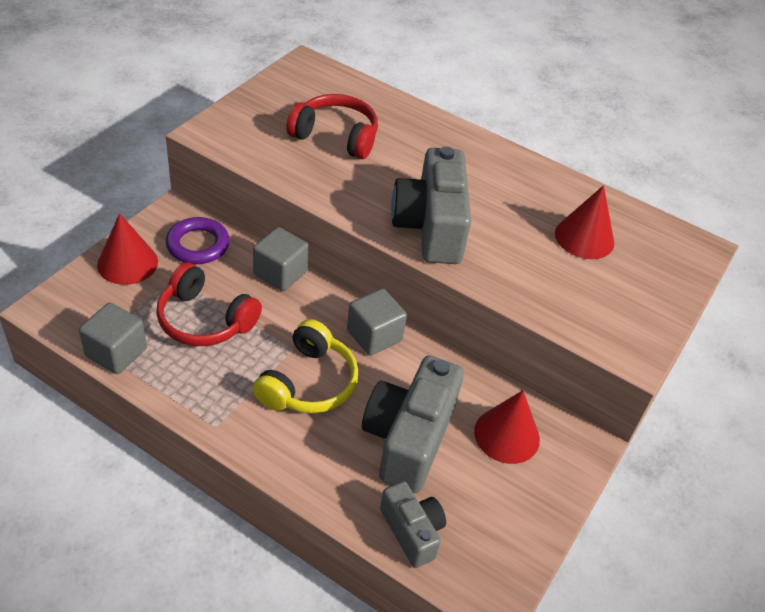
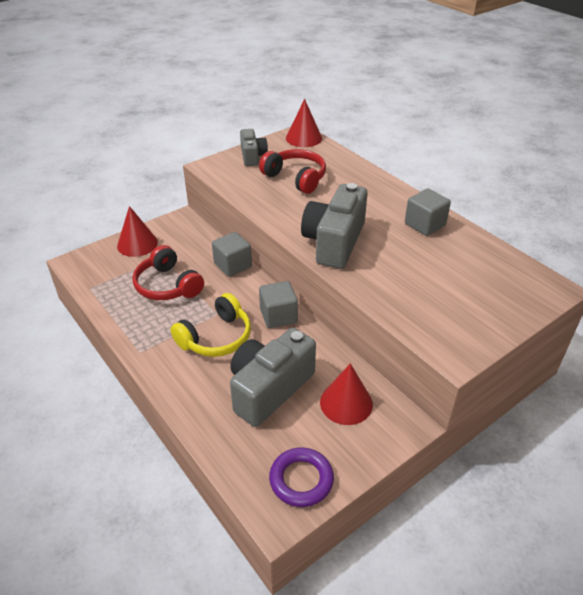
camera: 25 degrees right, 5 degrees down
(116, 352) = (102, 295): grey cube -> grey cube (425, 225)
(198, 245) = (187, 240): purple ring -> purple ring (301, 480)
(412, 531) = (240, 453): grey camera -> grey camera (252, 156)
(584, 238) = (454, 267): red cone -> red cone (303, 138)

